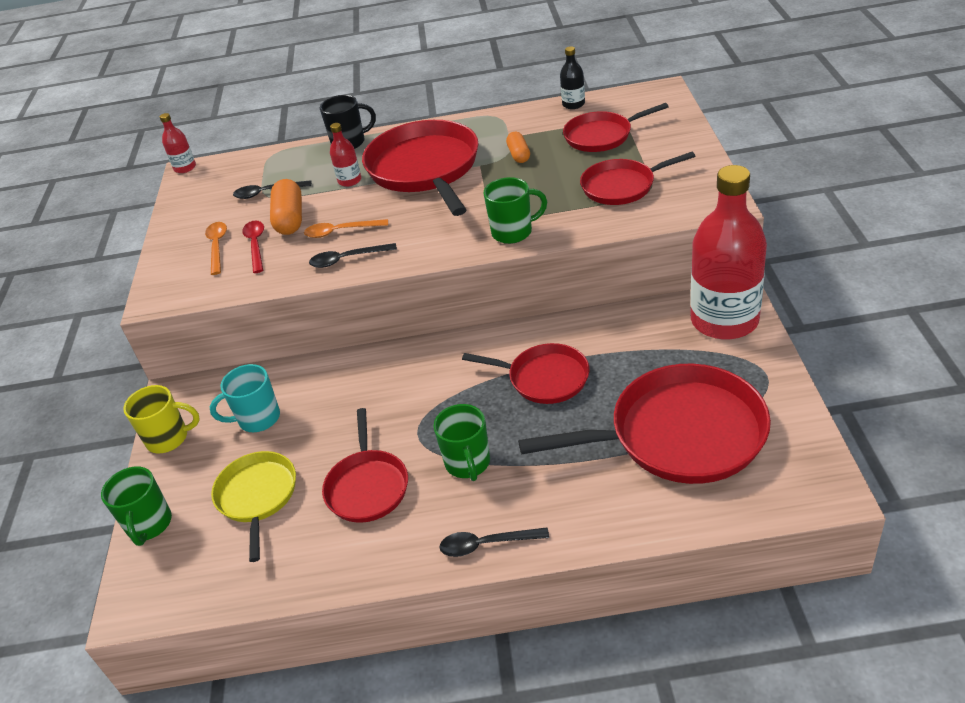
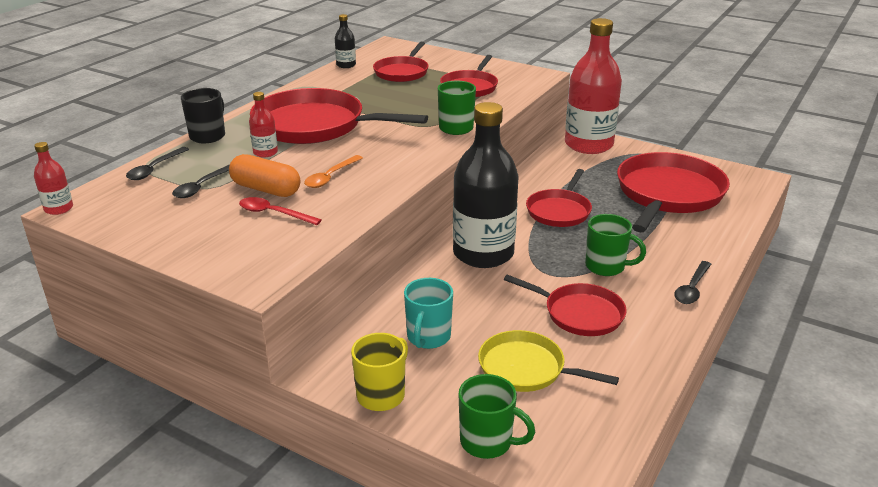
camera: 60 degrees left, 10 degrees down
(217, 247) = (237, 230): orange spoon -> none
(347, 259) = (374, 186): black spoon -> black spoon (155, 169)
(412, 376) = (483, 253): none -> black bottle
(519, 155) = (368, 97): orange capsule -> none
(544, 378) = (559, 211): red pan -> red pan turned 150 degrees clockwise

